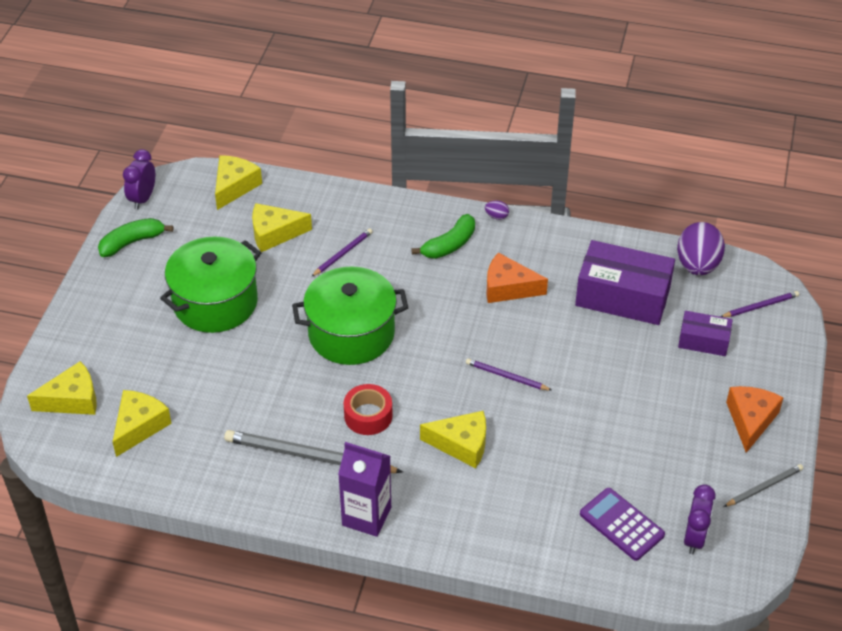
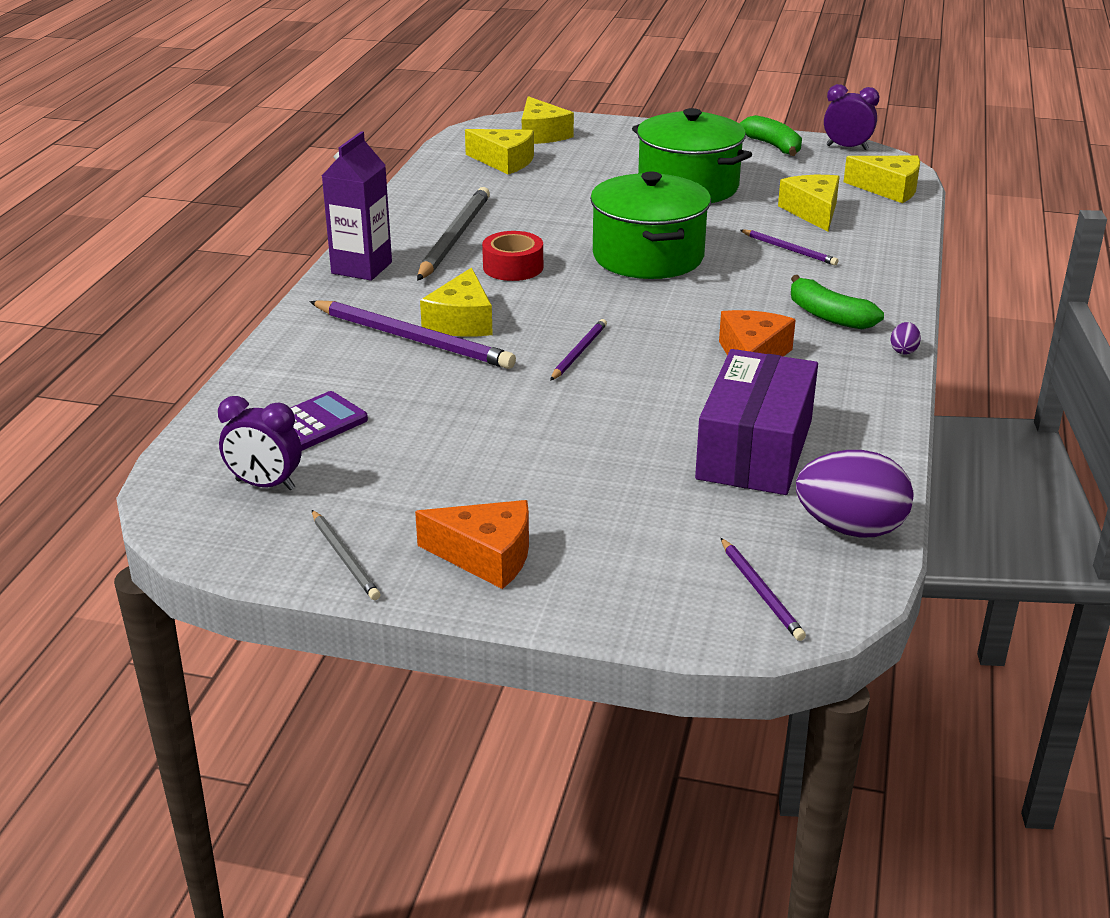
camera: 90 degrees right, 15 degrees down
(490, 472) = (413, 339): none -> purple pencil
(703, 341) = (665, 521): purple box -> none

